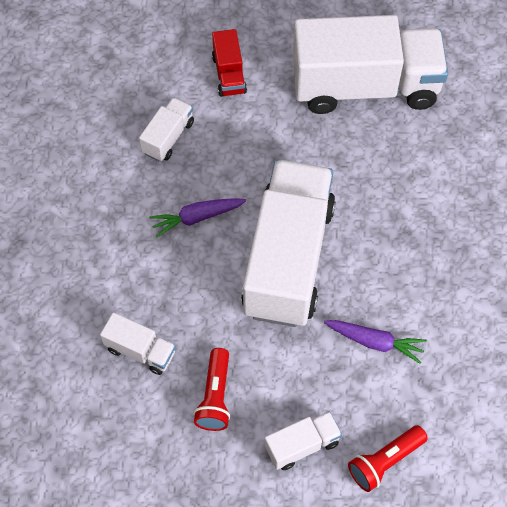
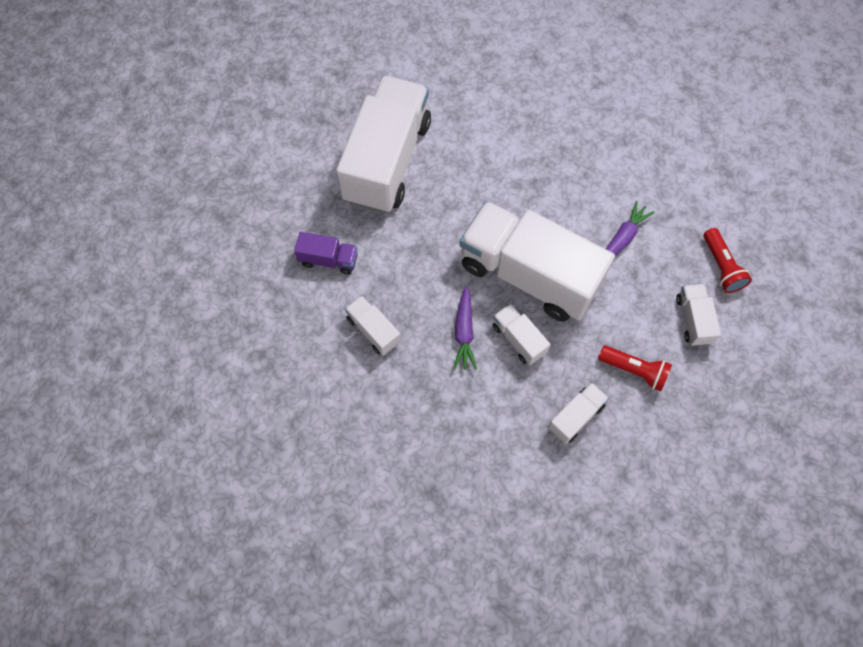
camera: 70 degrees left, 5 degrees up
(208, 271) = (518, 339): none -> white truck
(229, 74) = (328, 260): red truck -> purple truck

